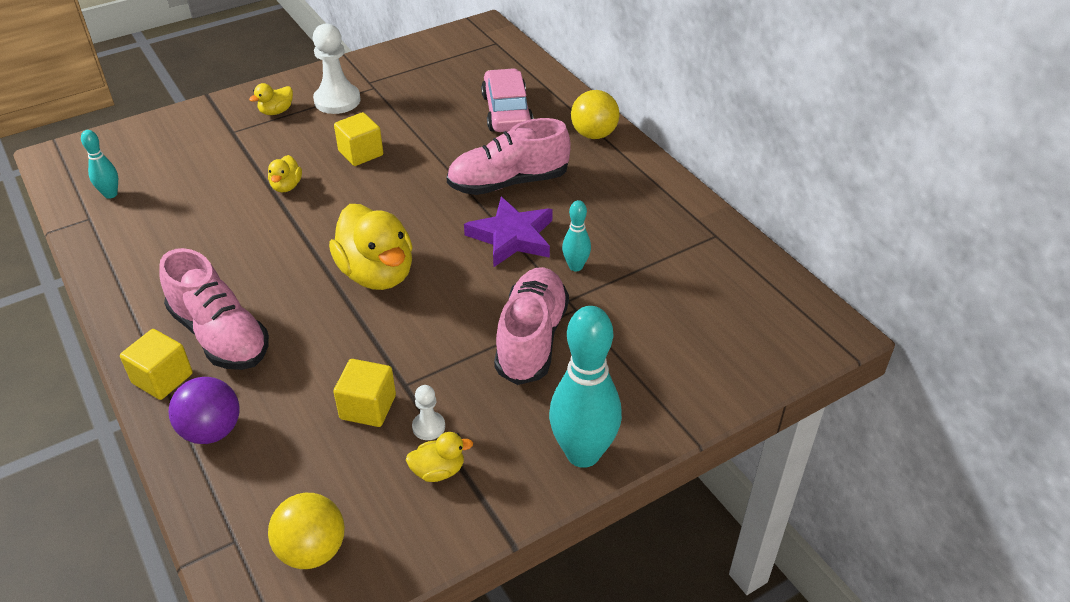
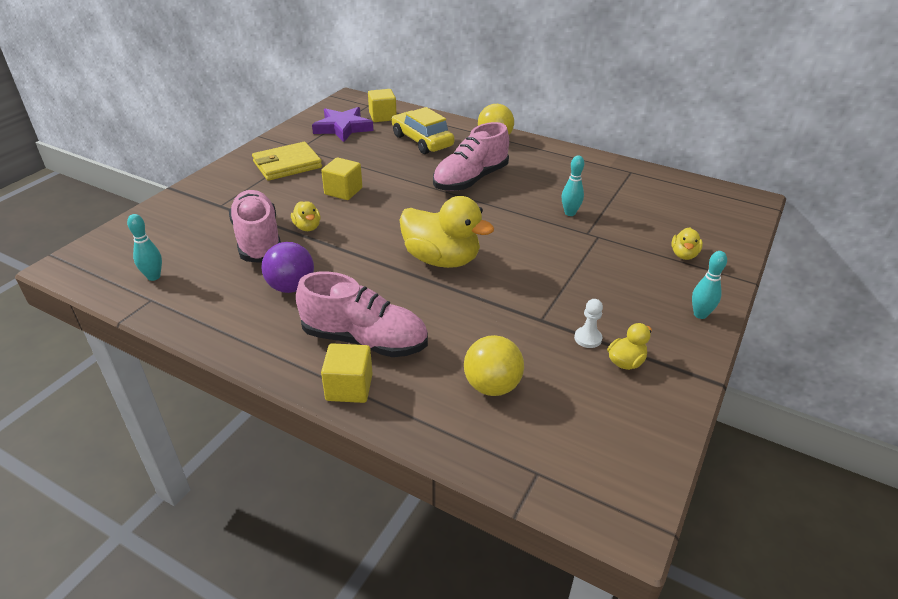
camera: 30 degrees left, 5 degrees down
(212, 431) = (432, 406): purple ball -> purple ball (291, 287)
(276, 111) = (244, 183): yellow duck -> yellow duck (684, 255)
(312, 550) = (601, 451): yellow ball -> yellow ball (492, 386)
(337, 100) = (287, 164): white pawn -> yellow wallet
(368, 407) = (532, 343): yellow cube -> yellow cube (382, 116)
(506, 112) = (422, 141): pink car -> yellow car
(512, 237) = (509, 209): purple star -> purple star (343, 128)
(531, 339) = (591, 262): pink shoe -> pink shoe (258, 240)
(583, 453) = (700, 314): turquoise bowling pin -> turquoise bowling pin, size x0.49

